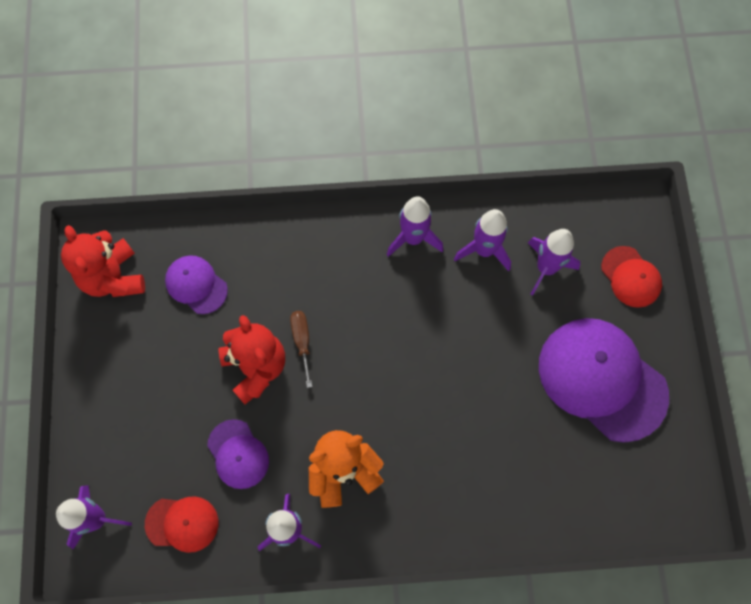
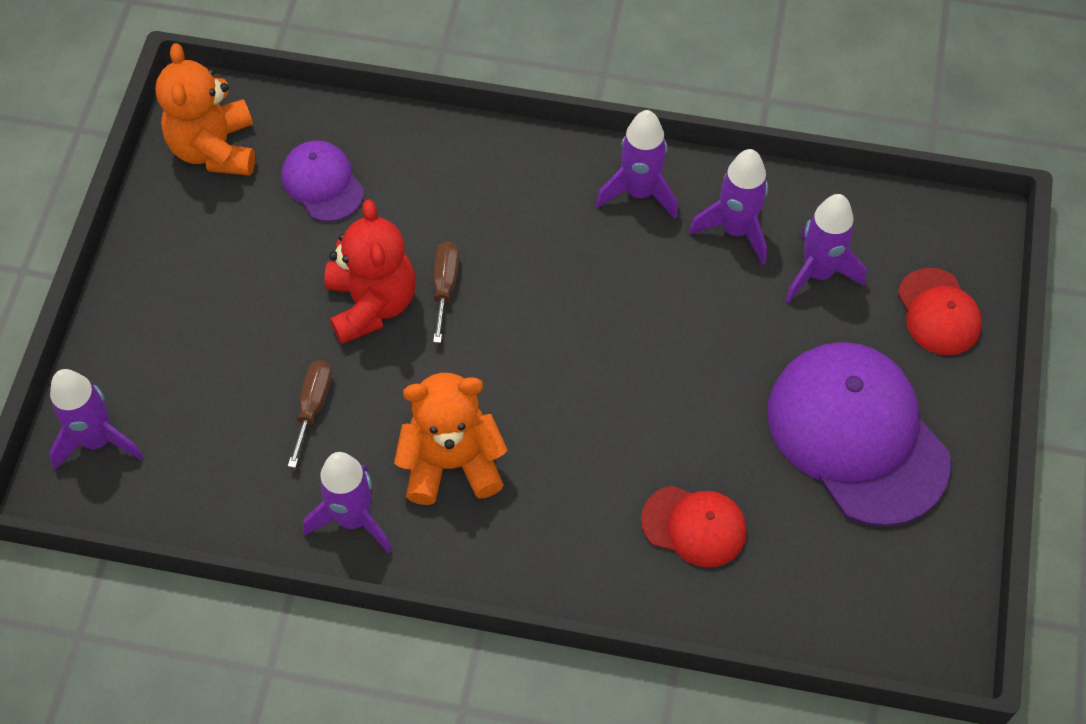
camera: 15 degrees right, 10 degrees down
(113, 277) = (215, 149): red teddy bear -> orange teddy bear
(182, 523) = (210, 474): red cap -> red cap (694, 526)
(238, 454) = (313, 406): purple cap -> brown screwdriver

